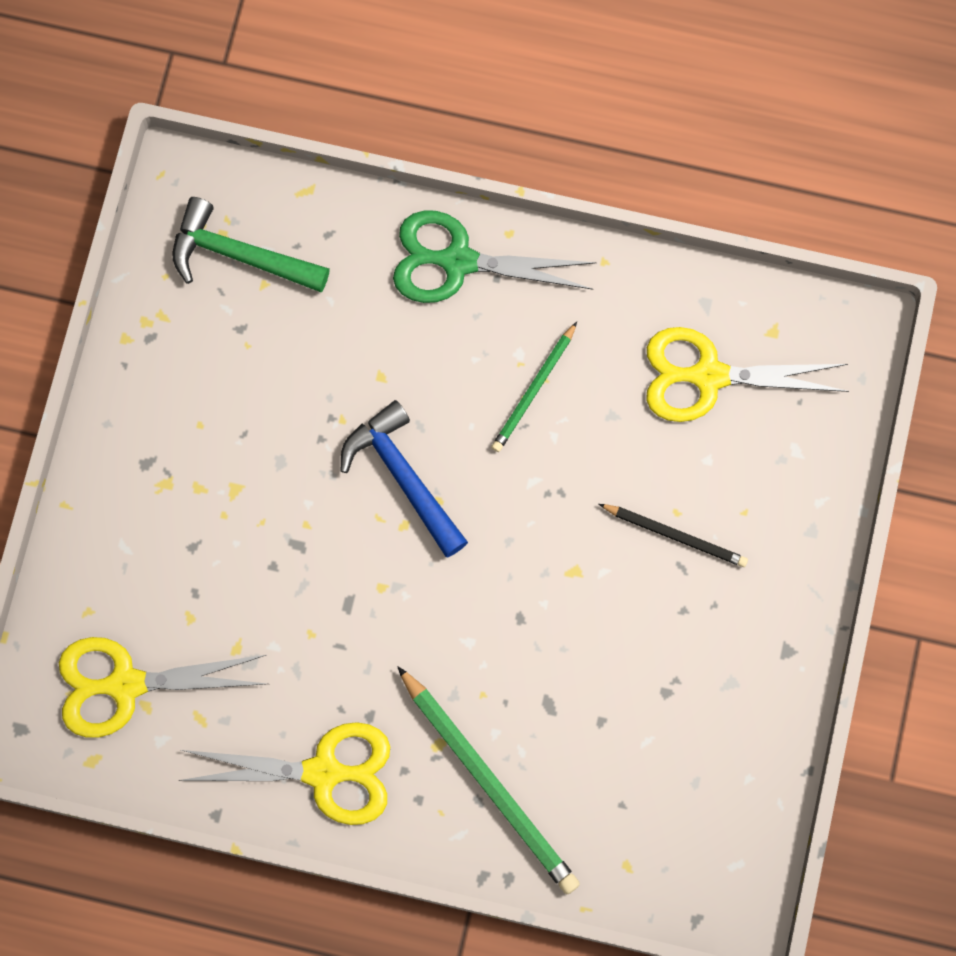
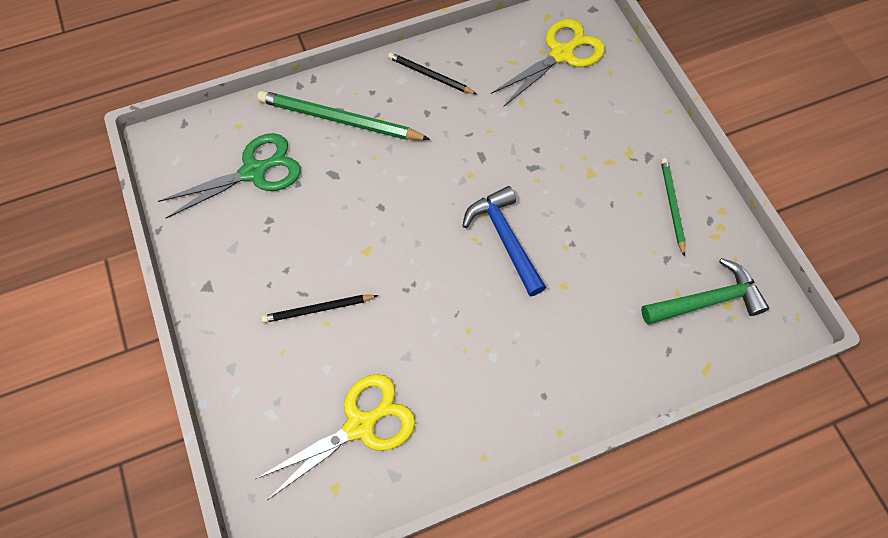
camera: 145 degrees right, 10 degrees down
(324, 772) = (430, 75): yellow scissors -> black pencil
(403, 477) = (505, 238): blue hammer -> blue hammer turned 135 degrees counterclockwise
(457, 261) = (577, 389): green scissors -> green scissors (254, 171)
(534, 390) = (466, 339): green pencil -> green pencil (672, 205)

